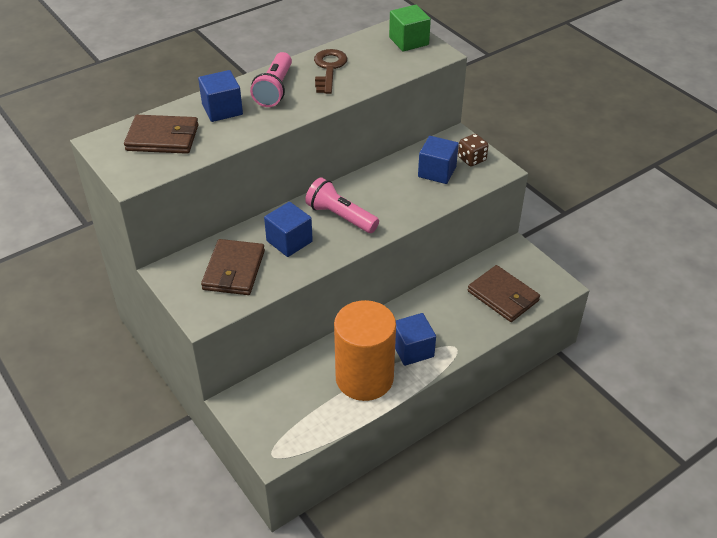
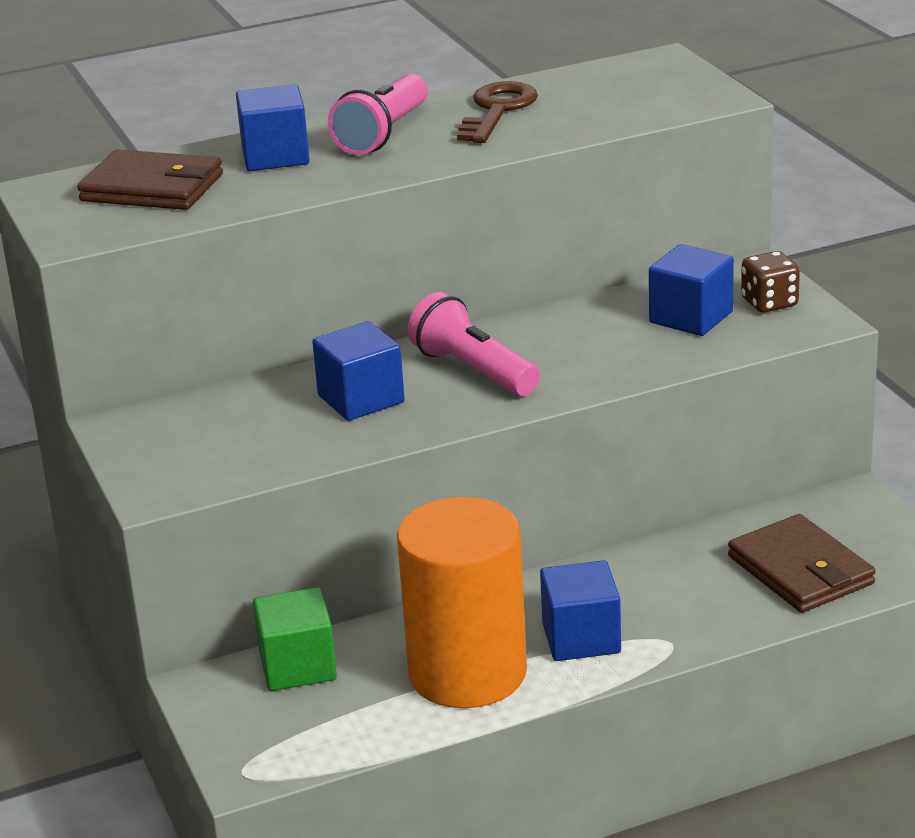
camera: 15 degrees right, 15 degrees down
(234, 270) = (240, 432): brown wallet -> none
(409, 41) = (668, 79): green cube -> green cube (298, 666)

